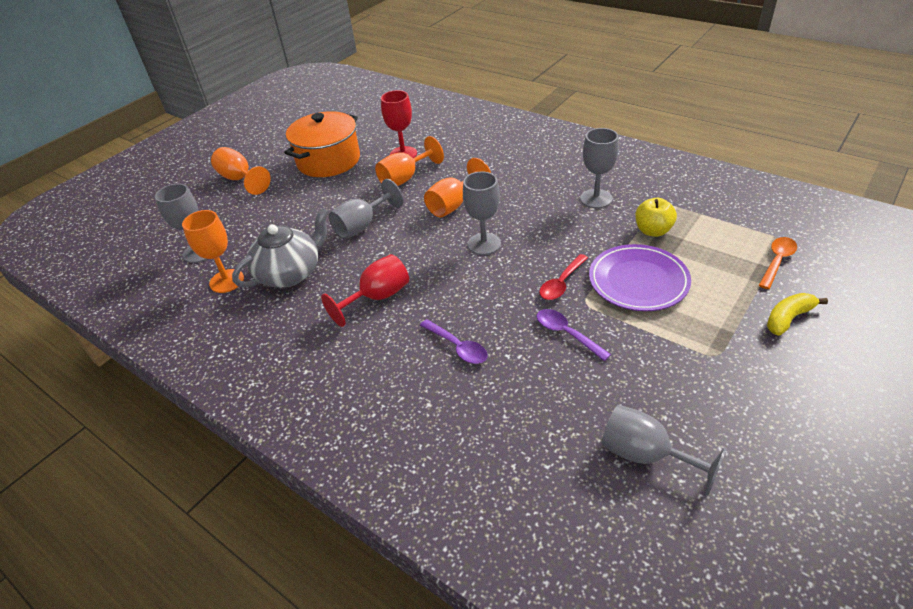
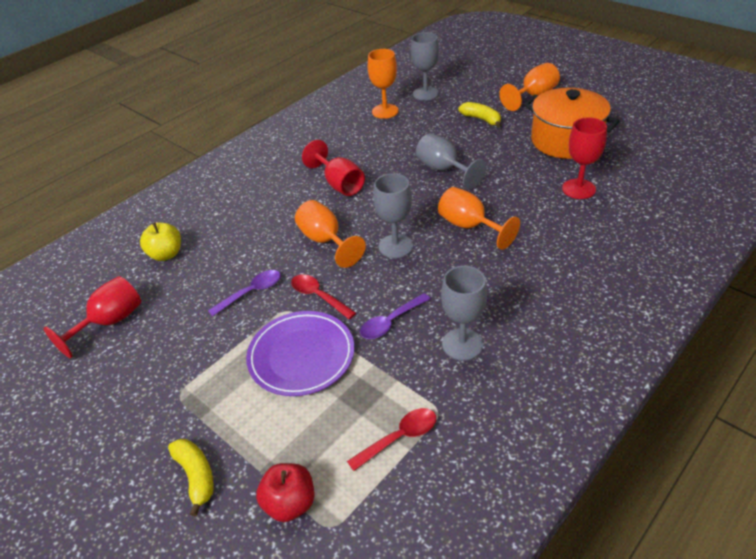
camera: 95 degrees right, 0 degrees up
(274, 208) = (481, 119): none -> yellow banana
(290, 273) = (385, 138): grey teapot -> none
(405, 178) = (525, 192): orange goblet -> orange goblet (325, 241)
(457, 347) = (264, 227): purple spoon -> purple spoon (391, 322)
(645, 455) = (110, 322): grey goblet -> red goblet
(653, 231) = (384, 387): yellow apple -> yellow apple (166, 254)
(694, 219) = (399, 438): none -> red spoon
(777, 261) = (290, 503): orange spoon -> red apple

